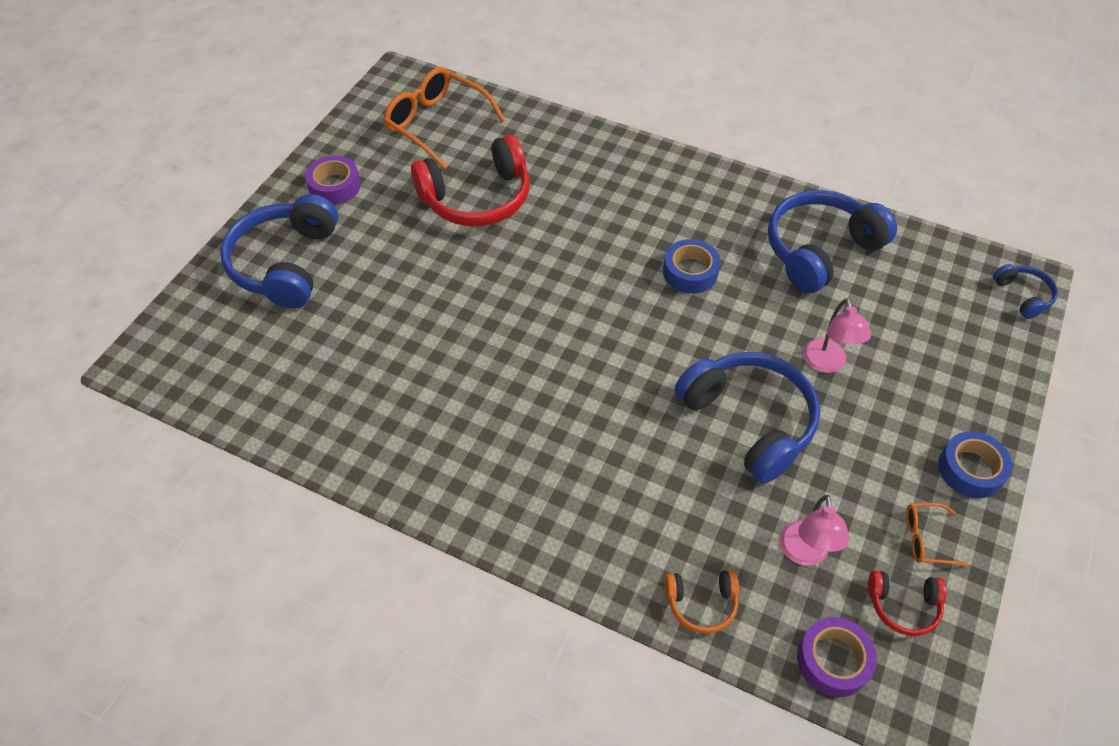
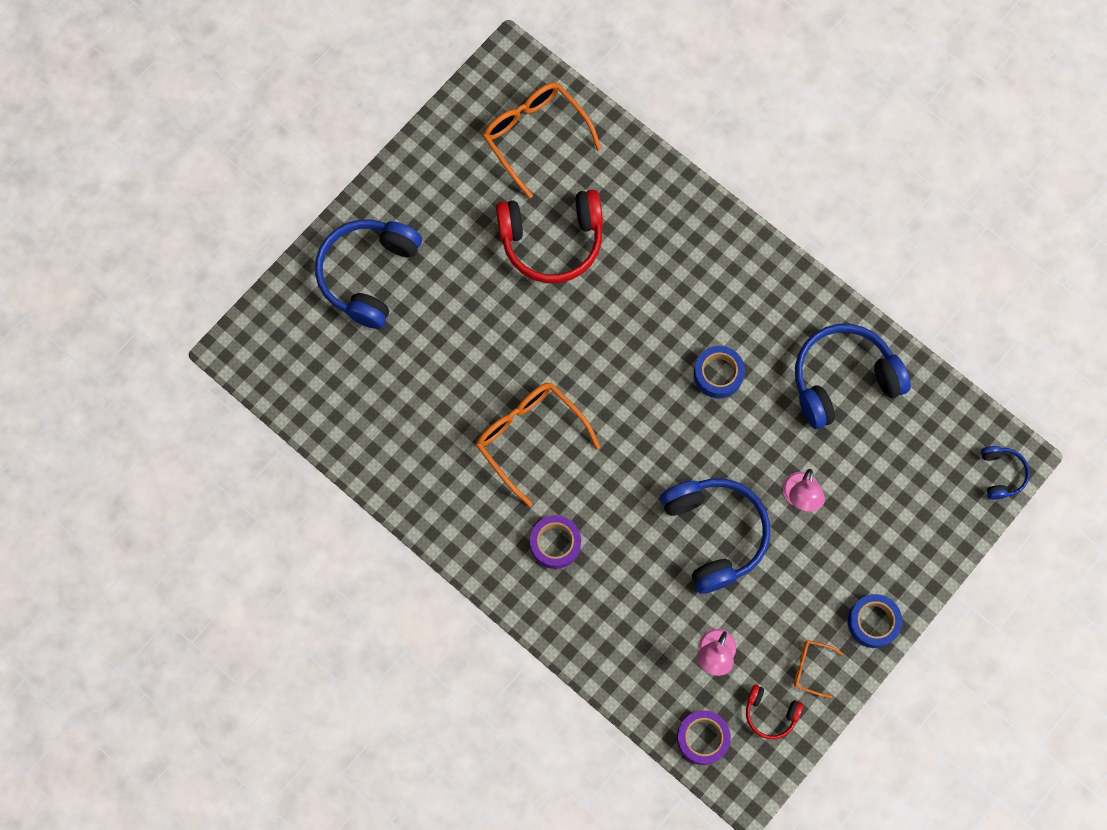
camera: 15 degrees right, 20 degrees up
(334, 186) = (425, 193): purple tape -> purple tape (555, 543)
(503, 373) = (529, 437): none -> orange glasses
(701, 603) = (624, 672): orange headphones -> none

